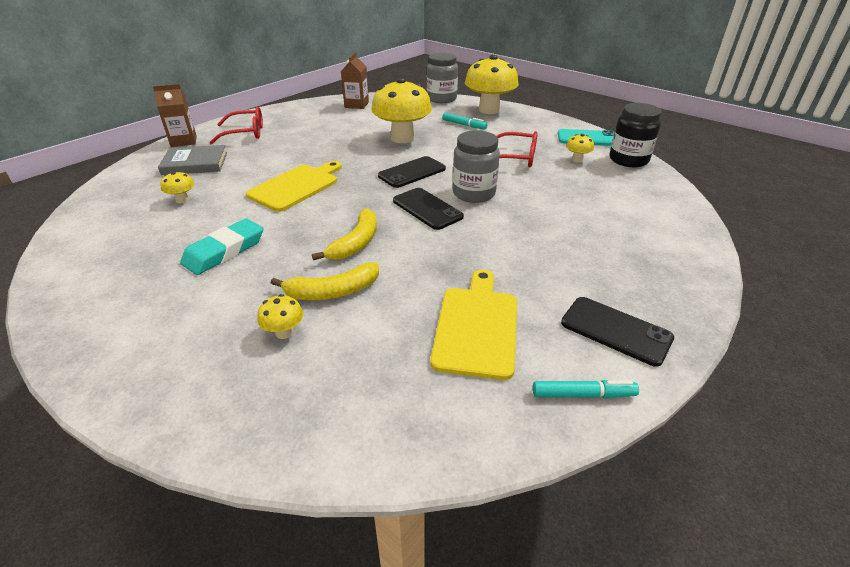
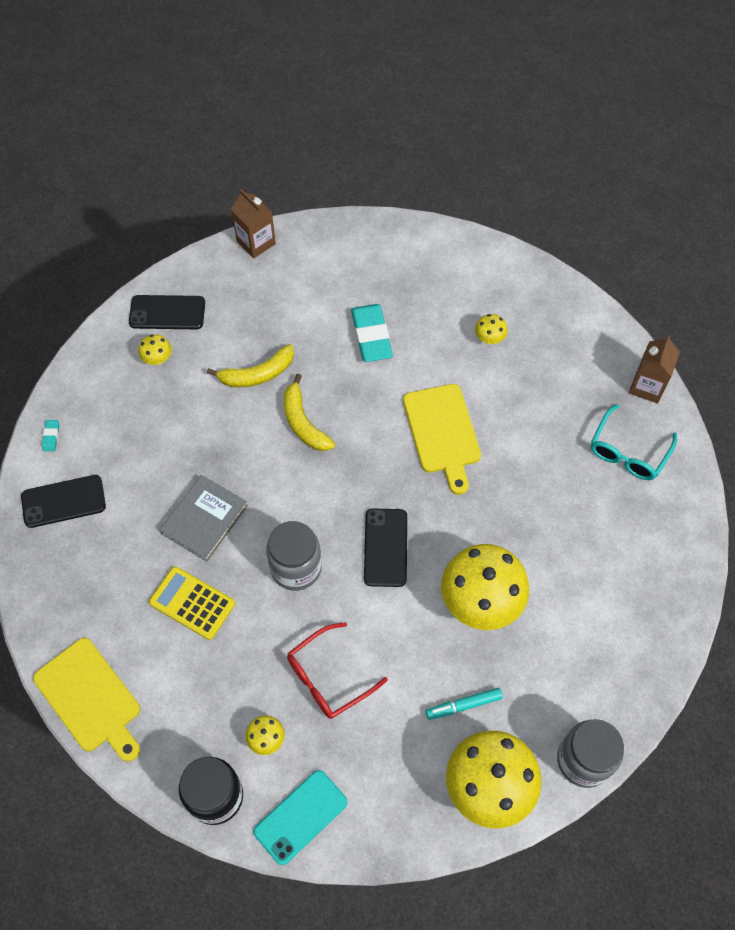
camera: 130 degrees right, 25 degrees up
(195, 163) = (570, 375): grey book -> grey book (204, 519)
(245, 133) = (628, 452): red glasses -> turquoise glasses
(284, 332) = (243, 329): yellow mushroom -> yellow mushroom (158, 359)
(333, 291) = (258, 374): yellow banana -> yellow banana turned 135 degrees counterclockwise
(356, 105) = (643, 628): brown carton -> brown carton (256, 242)
(427, 209) = (306, 508): black phone -> black phone (167, 313)
(476, 327) = (146, 429): yellow cutting board -> yellow cutting board (90, 698)
(562, 217) = (192, 603): none -> yellow calculator
(583, 394) = (51, 436): turquoise marker -> turquoise eraser

